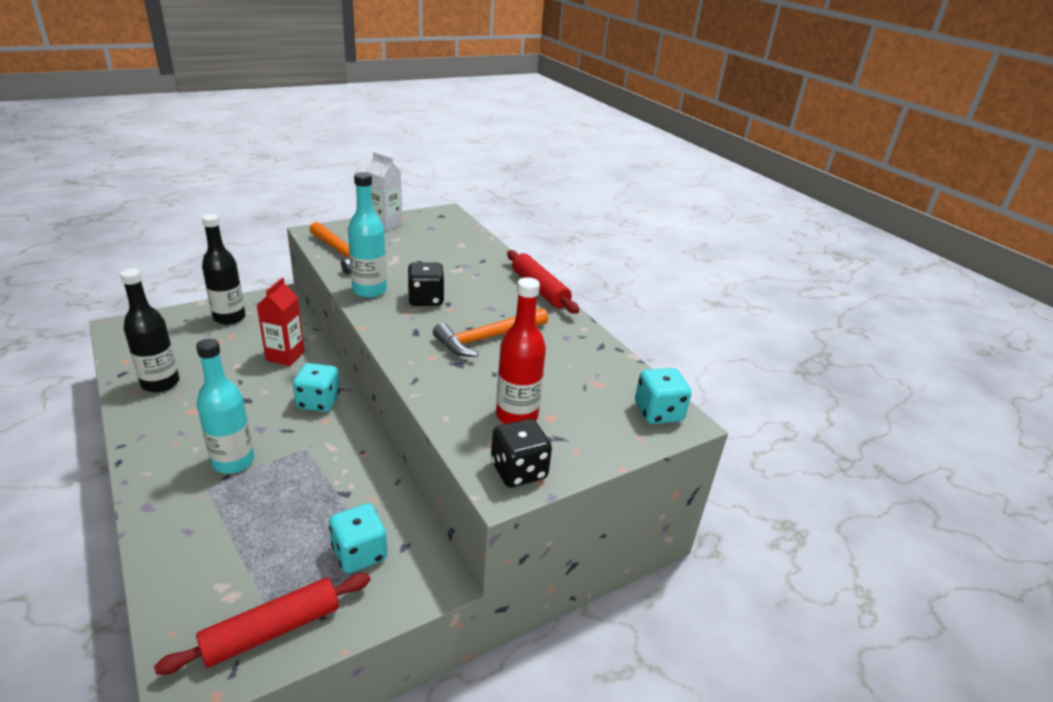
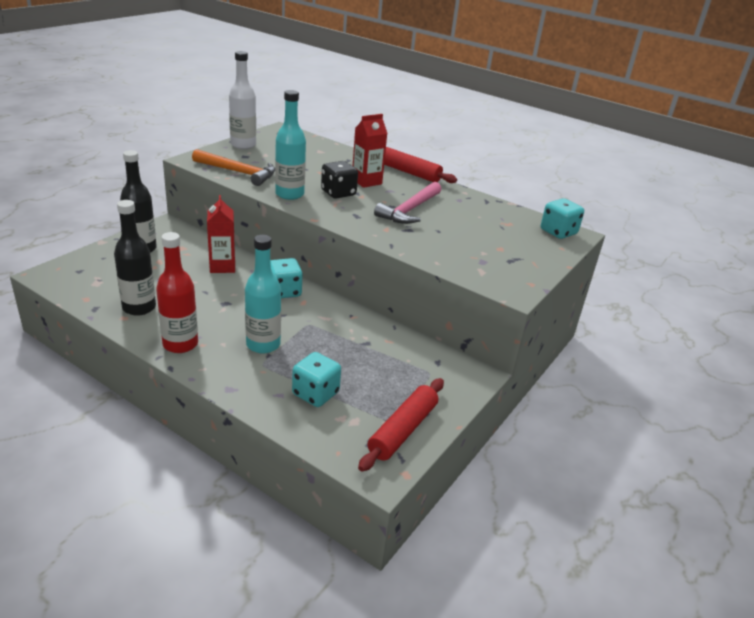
camera: 25 degrees left, 0 degrees up
(359, 553) = (413, 373): turquoise dice -> turquoise dice (315, 393)
(385, 224) = (243, 145): white carton -> white bottle
(475, 291) = (366, 181): none -> red carton
(487, 338) = (409, 210): orange hammer -> pink hammer
(517, 416) = (479, 252): red bottle -> red bottle (180, 344)
(518, 471) = (513, 281): black dice -> none

